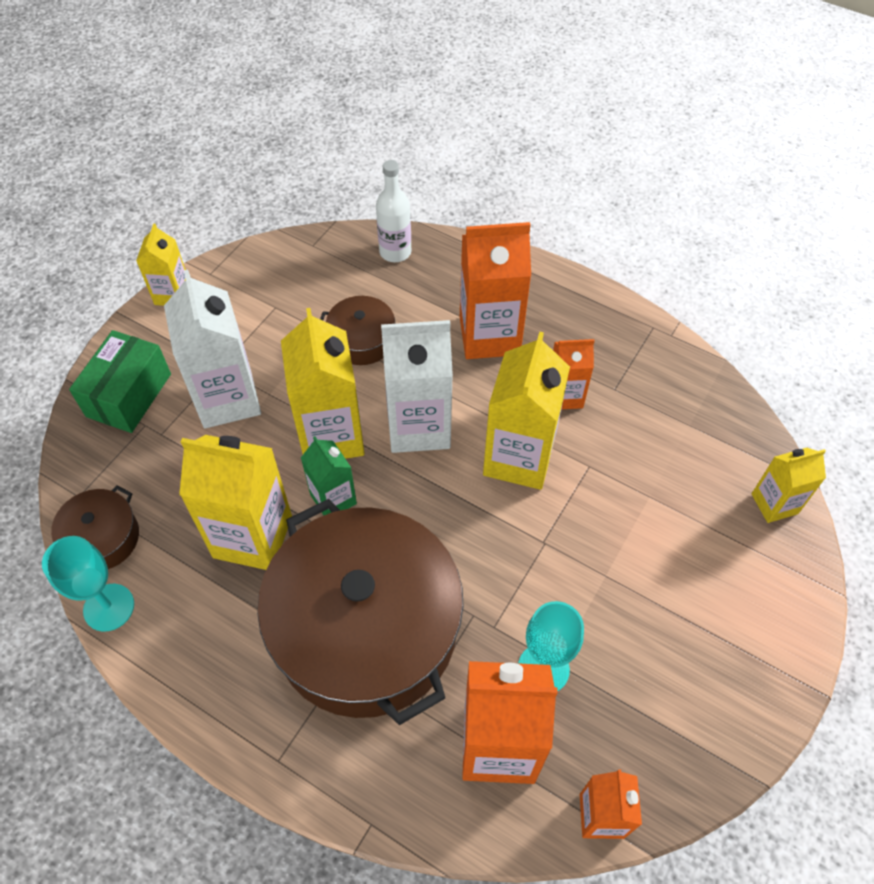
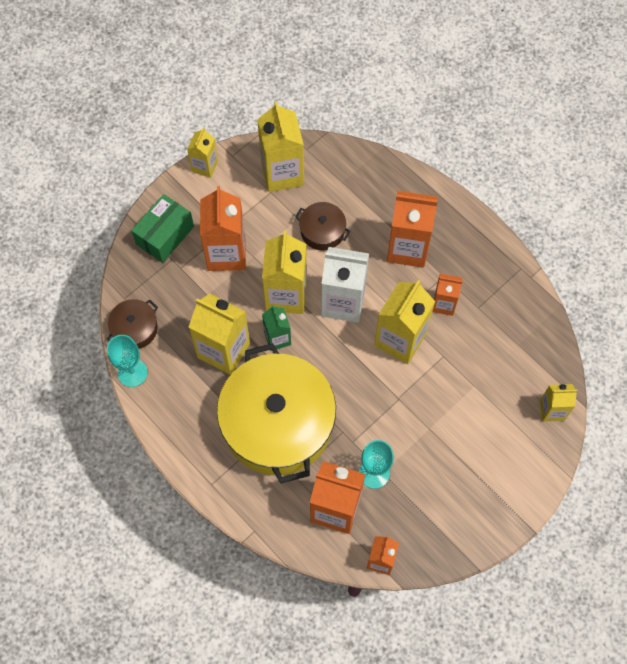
camera: 15 degrees right, 10 degrees up
(227, 399) = (226, 253): white carton -> orange carton
(286, 280) = (282, 173): none -> yellow carton
(366, 628) = (278, 423): brown pot -> yellow pot
(395, 252) = (362, 167): white bottle -> none

